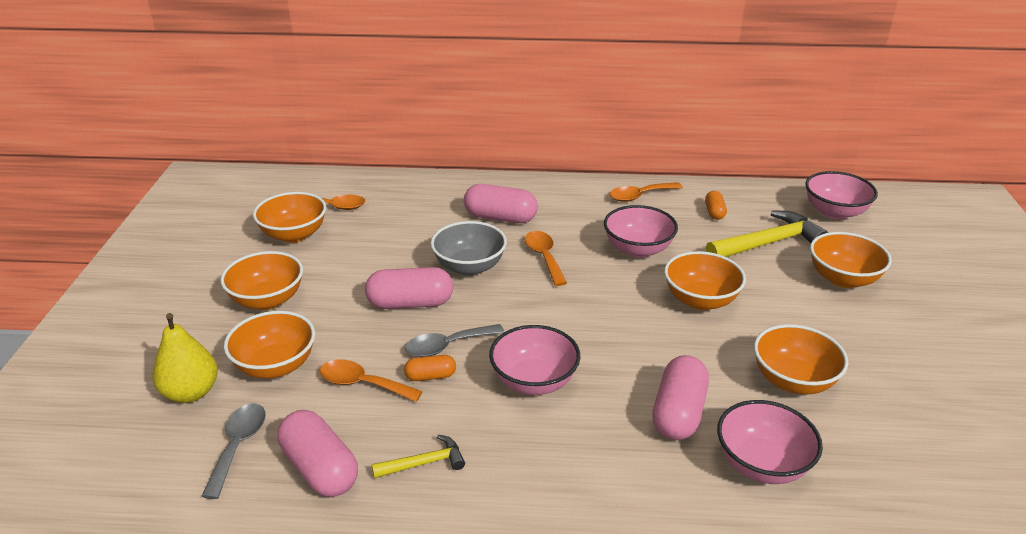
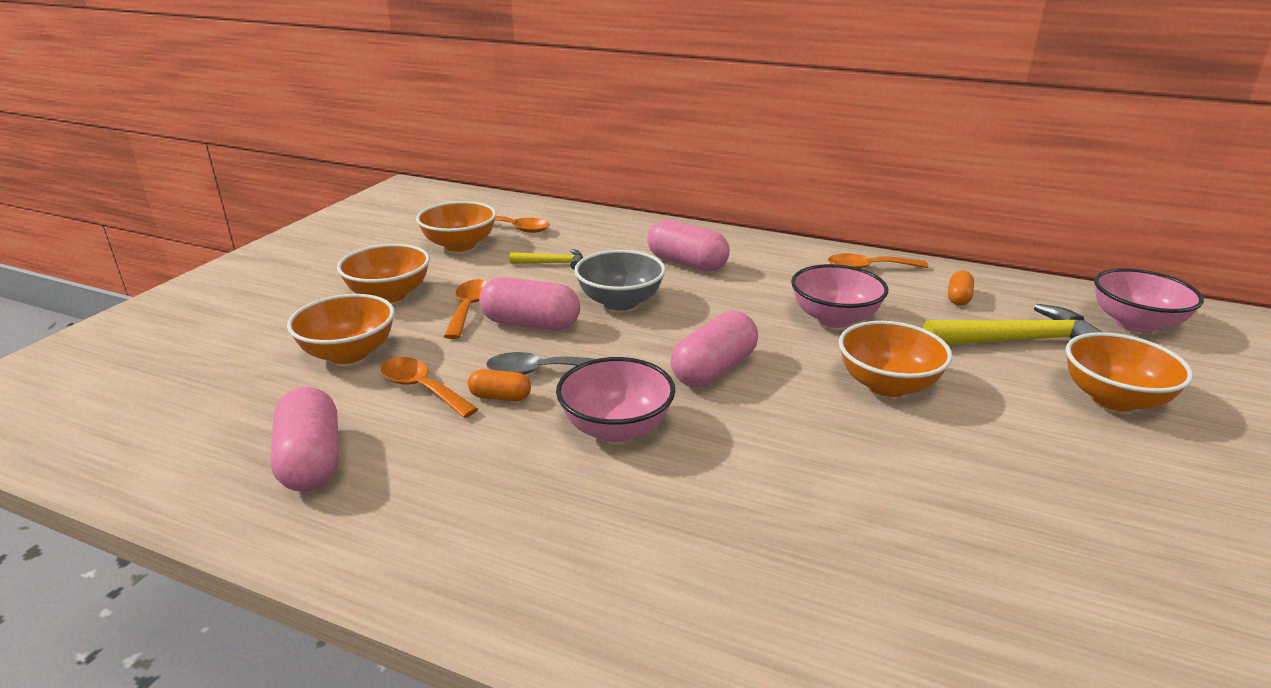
camera: 20 degrees right, 5 degrees down
(191, 393) = (250, 360): yellow pear -> none
(238, 446) = (251, 418): grey spoon -> none
(424, 463) = (427, 483): yellow hammer -> yellow hammer (553, 263)
(544, 257) = (713, 307): orange spoon -> orange spoon (469, 308)
(678, 413) = (782, 505): pink capsule -> pink capsule (714, 370)
(762, 464) = (870, 600): pink bowl -> none
(793, 381) = (975, 505): orange bowl -> none

